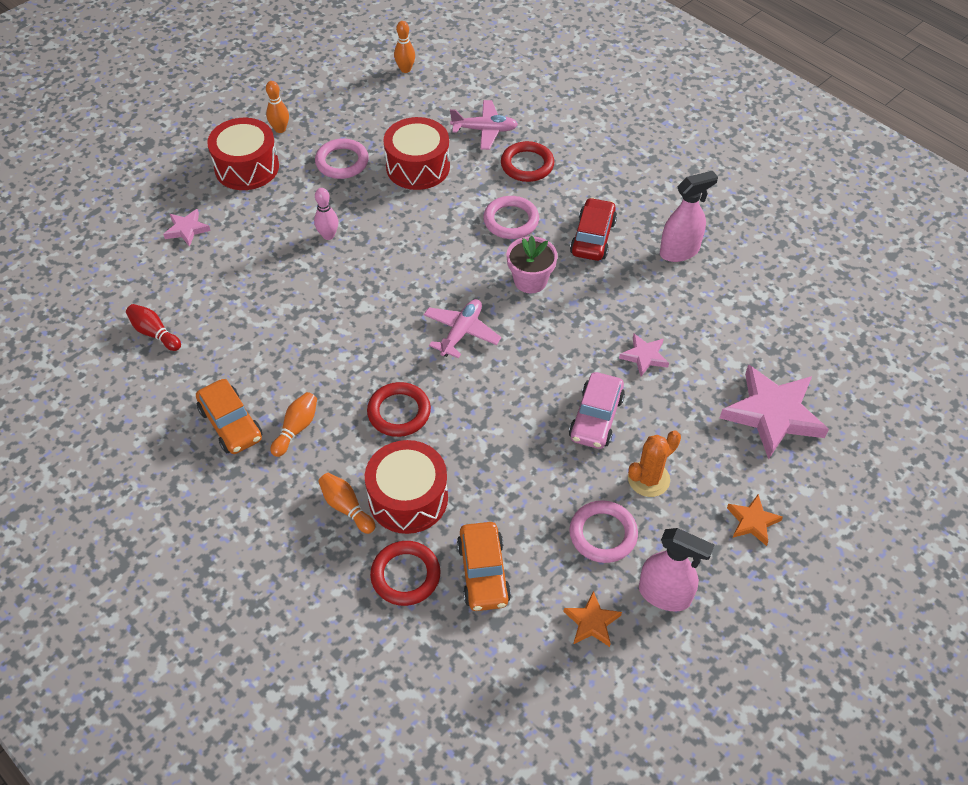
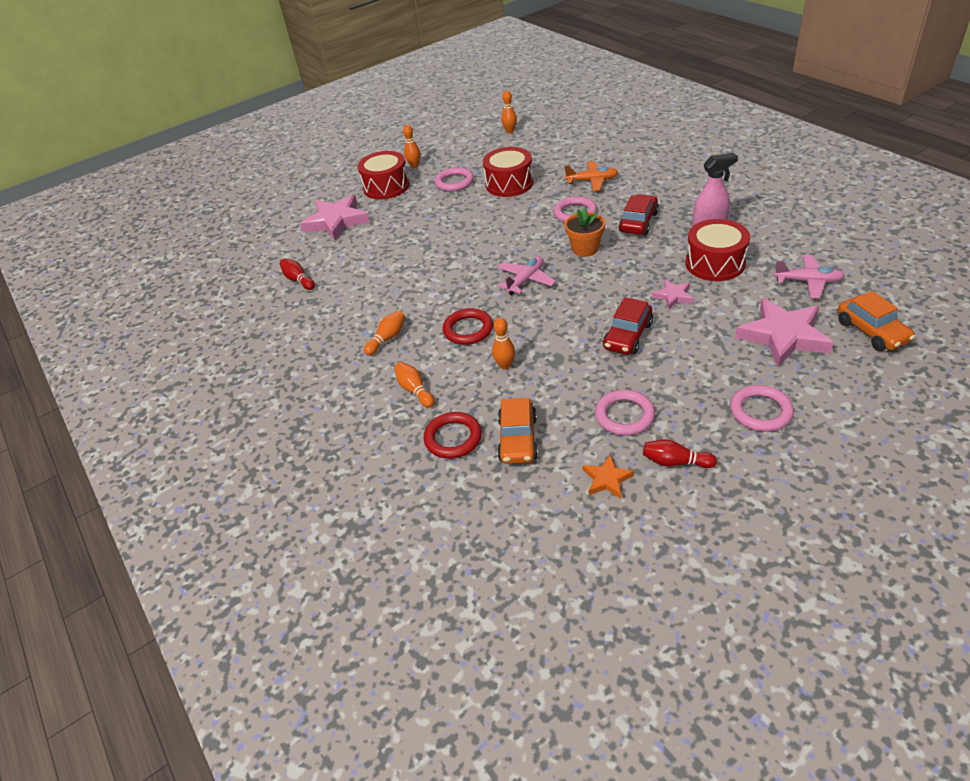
camera: 15 degrees right, 10 degrees down
(187, 229) = (336, 221): pink star -> pink star, size x2.02
(231, 424) = (339, 335): orange car -> orange car (871, 331)
(328, 235) = (436, 223): pink bowling pin -> none
(408, 498) = (465, 385): red drum -> red drum (715, 263)
(453, 466) = (505, 365): none -> orange bowling pin
(485, 130) = (563, 162): pink plane -> pink plane (808, 282)
(527, 165) = (592, 181): red ring -> orange plane
(530, 280) = (585, 249): pink flower pot -> orange flower pot
(596, 418) = (628, 336): pink car -> red car
(648, 479) = (668, 378): orange cactus -> none
(665, 594) = (675, 462): pink spray bottle -> red bowling pin
(752, 522) = (760, 411): orange star -> pink ring

